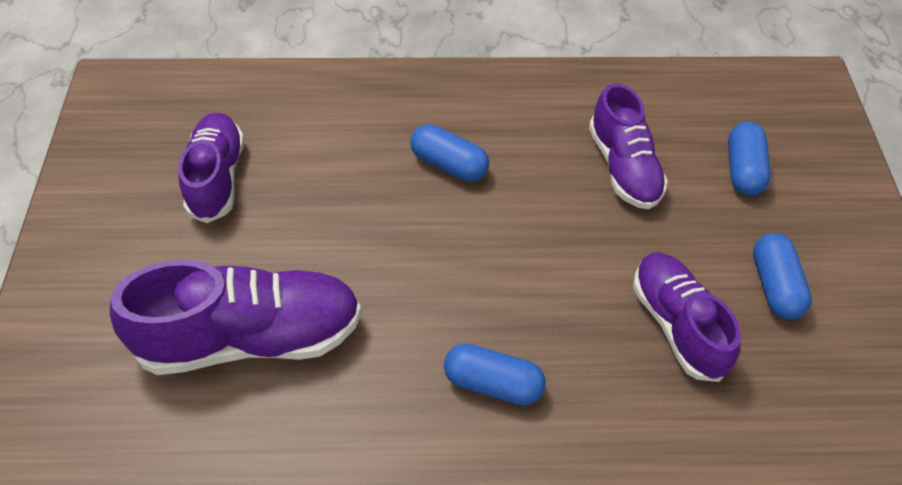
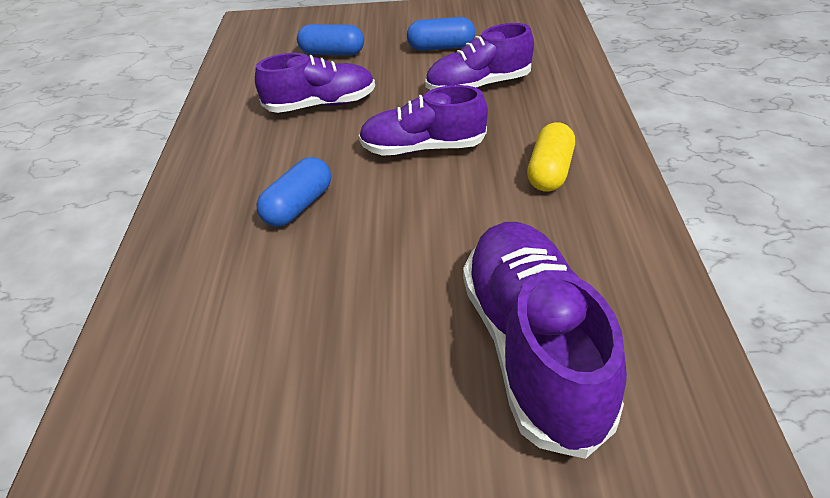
camera: 85 degrees left, 10 degrees down
(217, 178) = (281, 424): purple shoe -> purple shoe (423, 148)
(493, 383) = (549, 171): blue capsule -> yellow capsule

